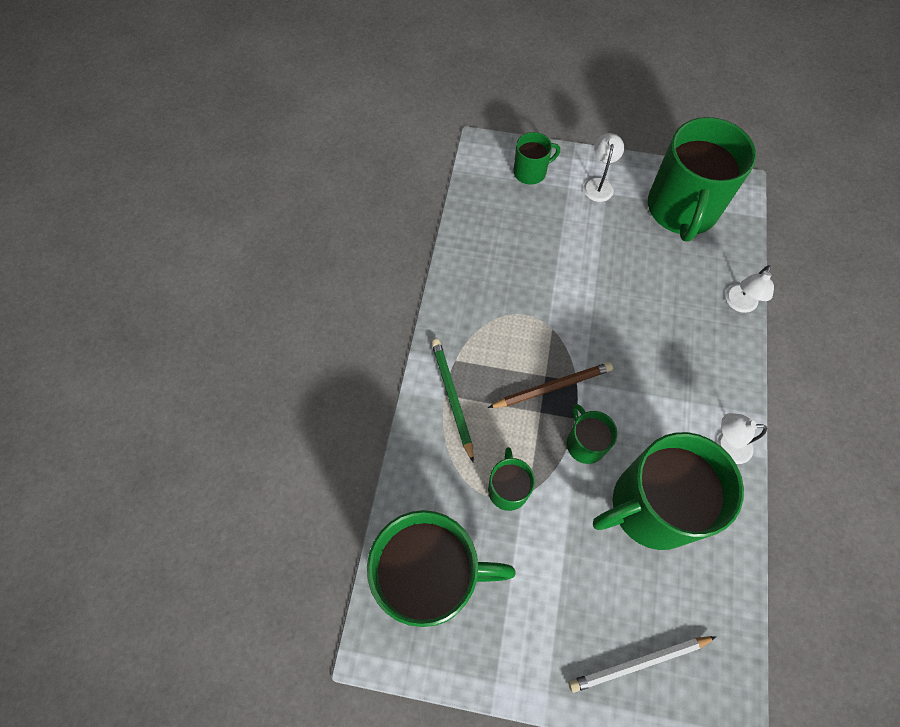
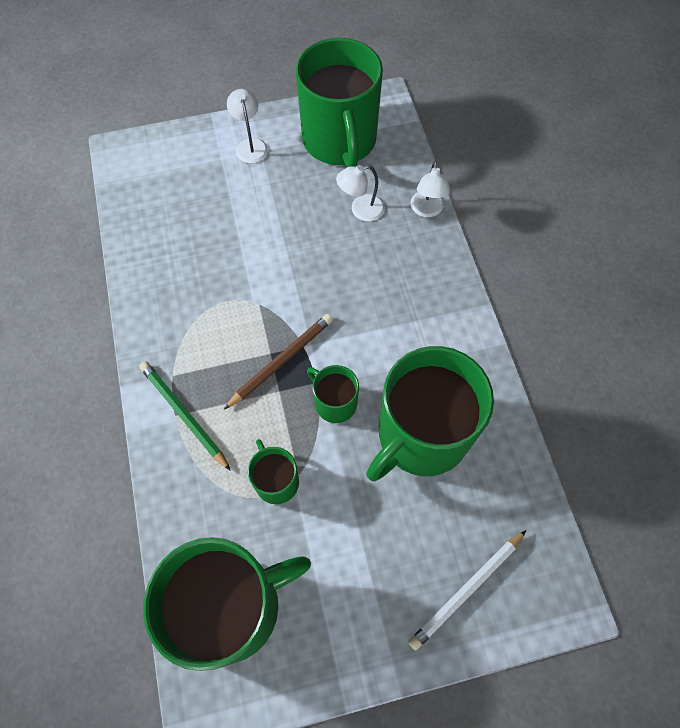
camera: 25 degrees left, 0 degrees up
(531, 172) = (177, 157): green mug -> none
(726, 446) = (466, 347): white lamp -> white lamp (360, 210)

